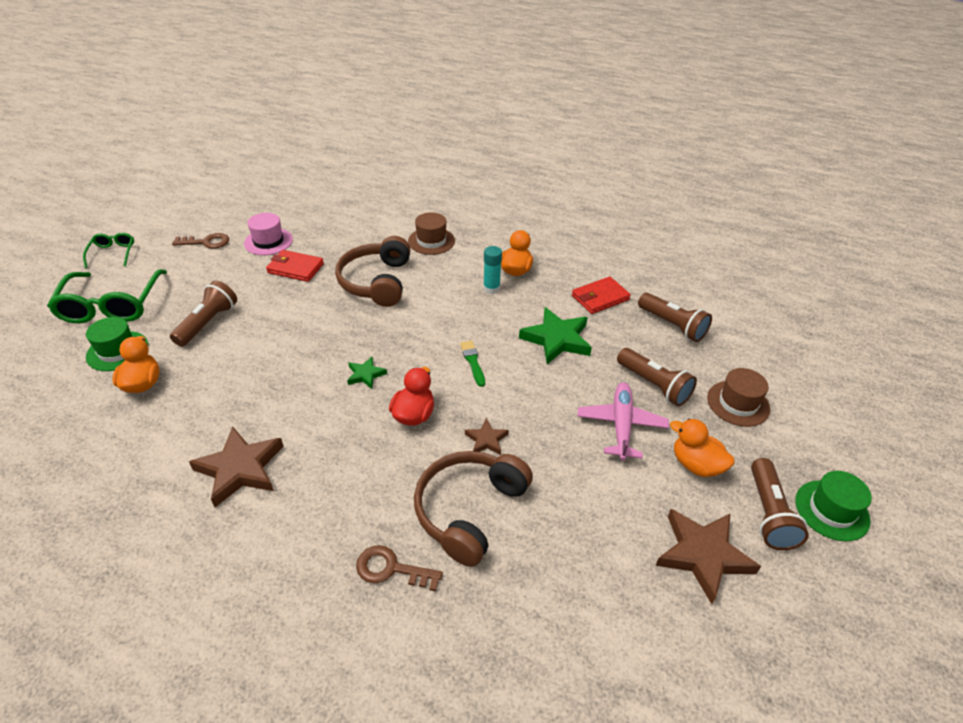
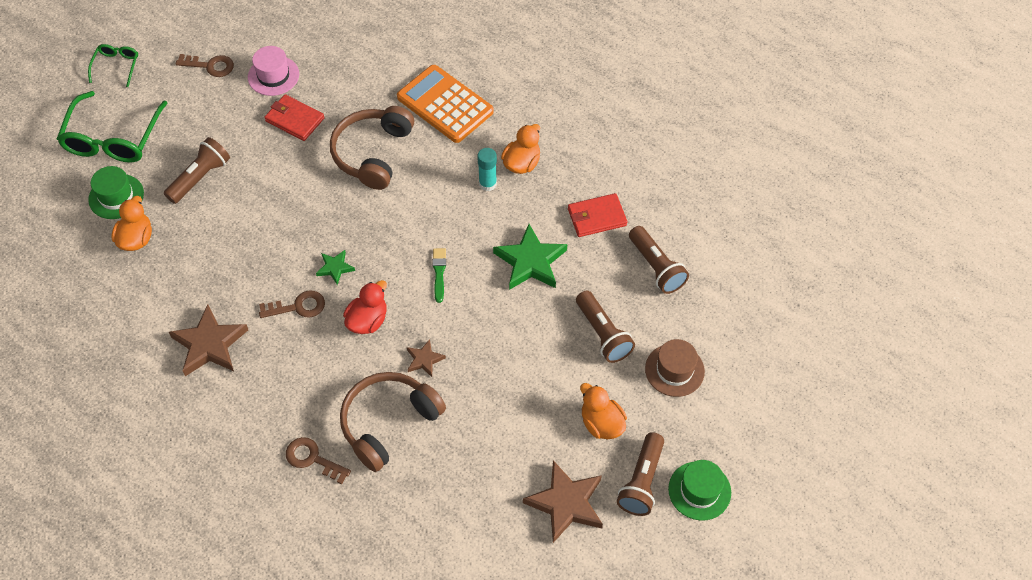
camera: 15 degrees right, 15 degrees up
(334, 415) = (298, 307): none -> brown key
(431, 241) = (445, 104): brown hat -> orange calculator
(621, 425) = (552, 370): pink plane -> none

